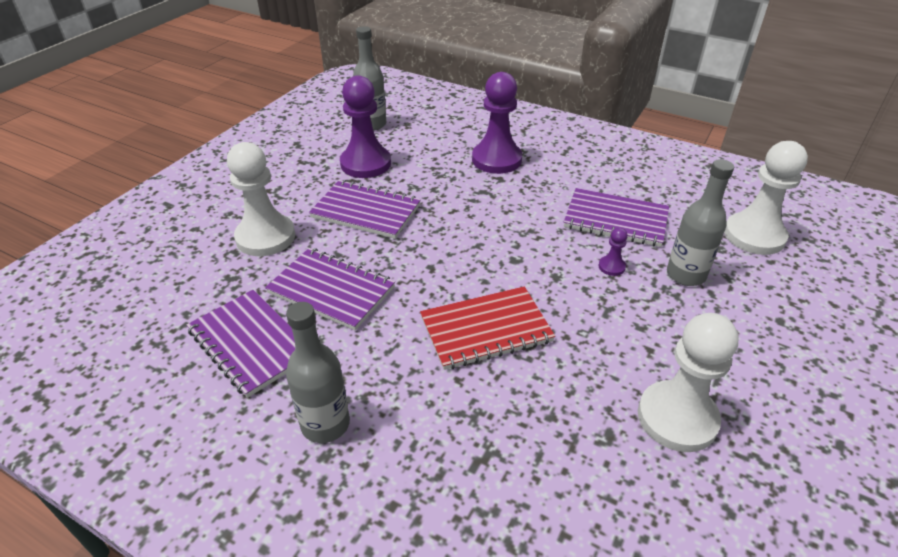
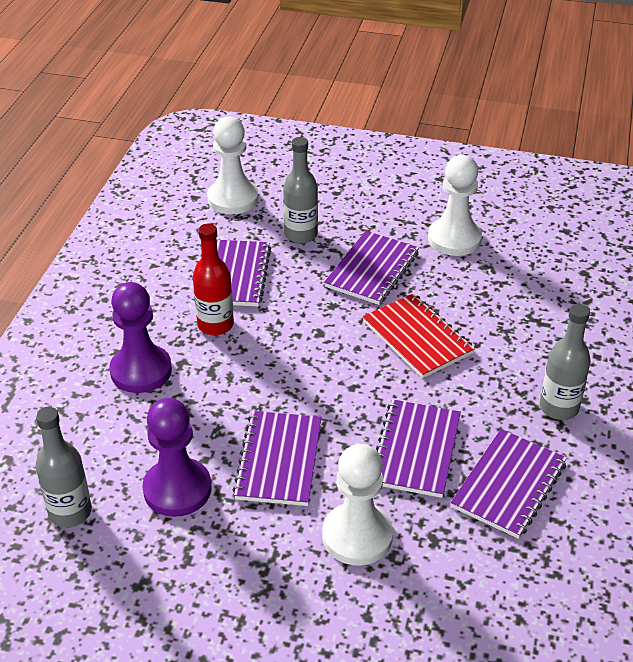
camera: 105 degrees left, 0 degrees up
(543, 200) = (215, 325): none -> red bottle
(611, 267) = (306, 274): purple pawn -> none
(614, 319) = (372, 270): none -> purple notebook

